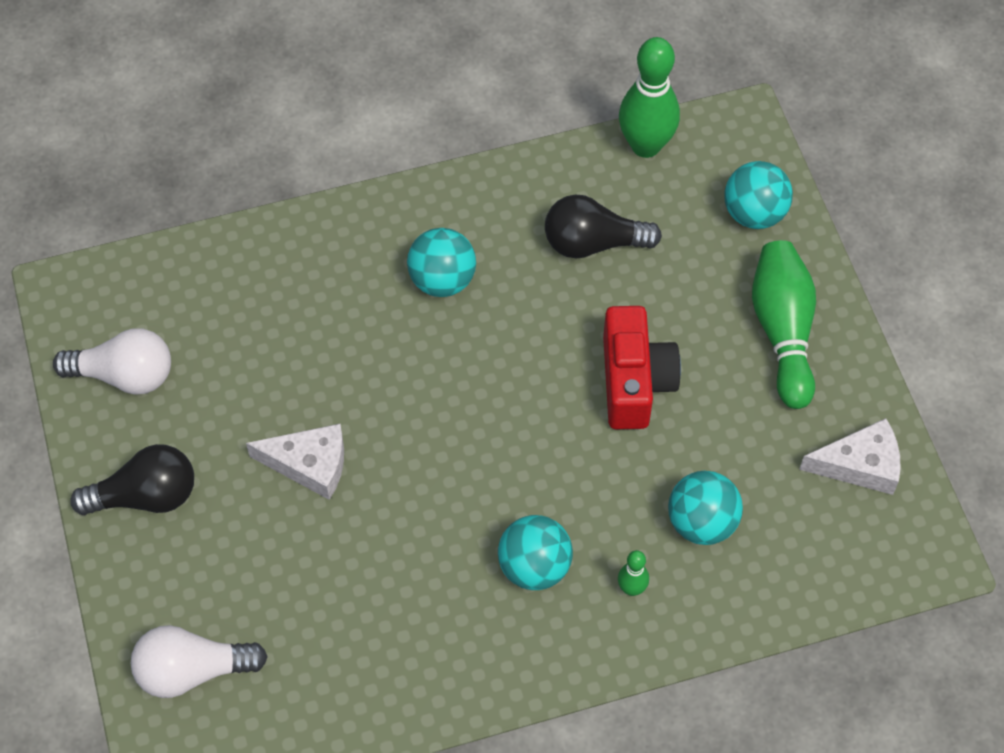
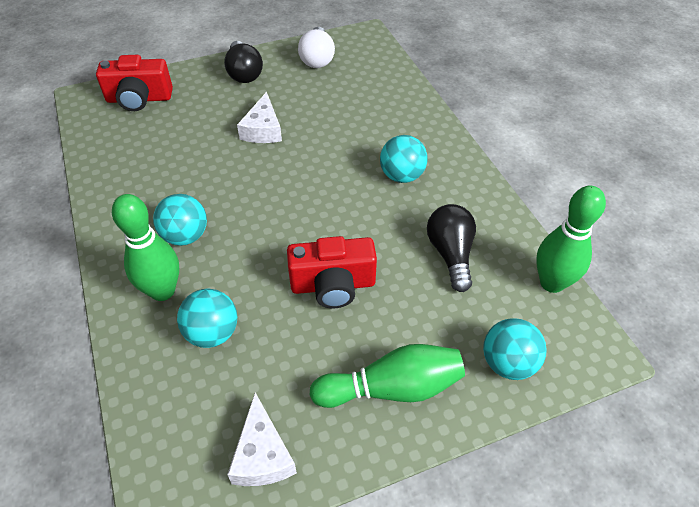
camera: 85 degrees right, 10 degrees down
(192, 671) = (139, 99): white light bulb -> red camera
(631, 588) = (162, 291): green bowling pin -> green bowling pin, size x2.17

